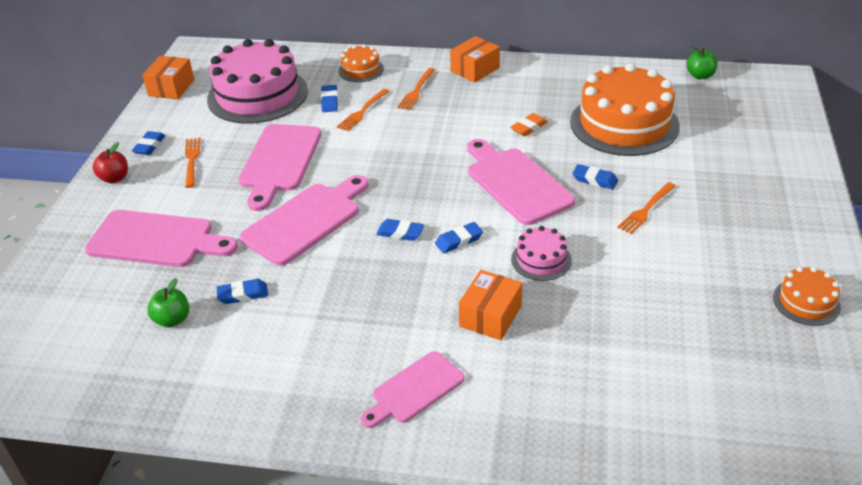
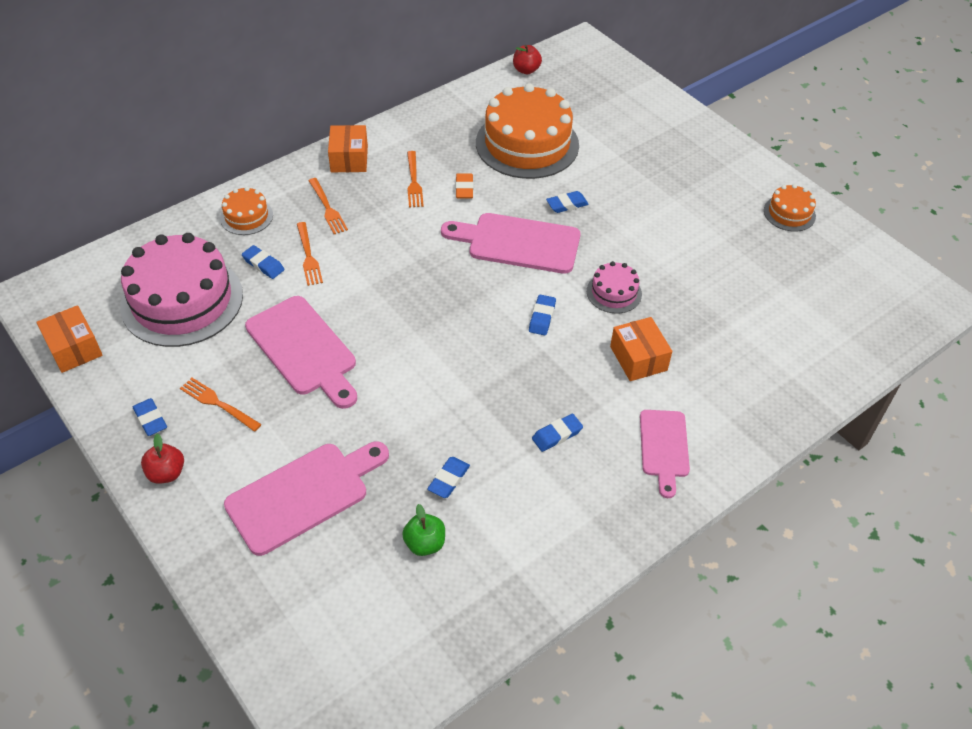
camera: 50 degrees left, 10 degrees up
(306, 221) = (406, 384): pink cutting board -> none
(400, 233) = (492, 341): blue eraser -> blue eraser (557, 435)
(646, 210) = (628, 207): orange fork -> orange fork (414, 181)
(700, 76) = (526, 70): green apple -> red apple

